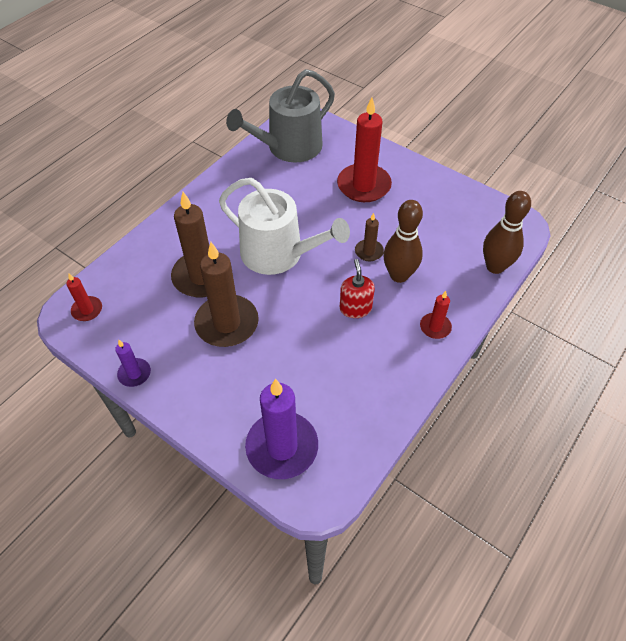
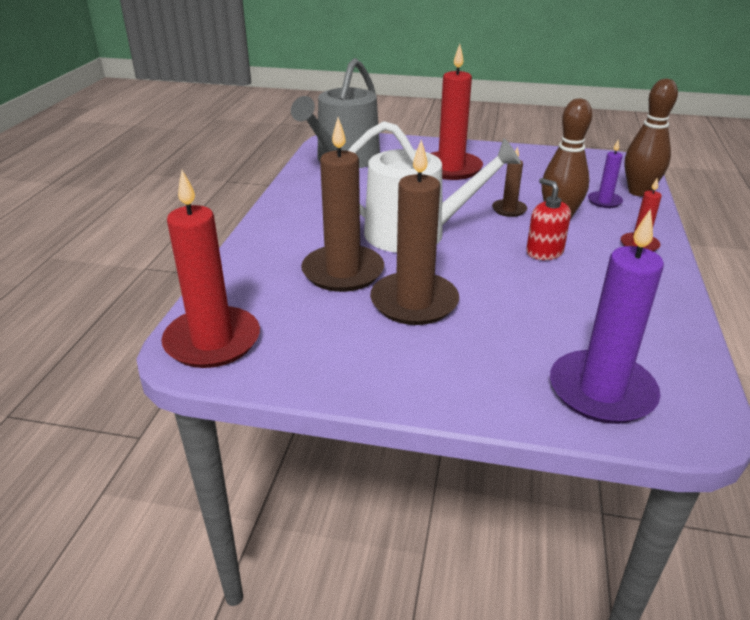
camera: 25 degrees left, 20 degrees down
(87, 310) = (212, 341): red candle -> red candle, size x2.03
(134, 374) = (338, 383): purple candle -> purple candle (604, 201)

